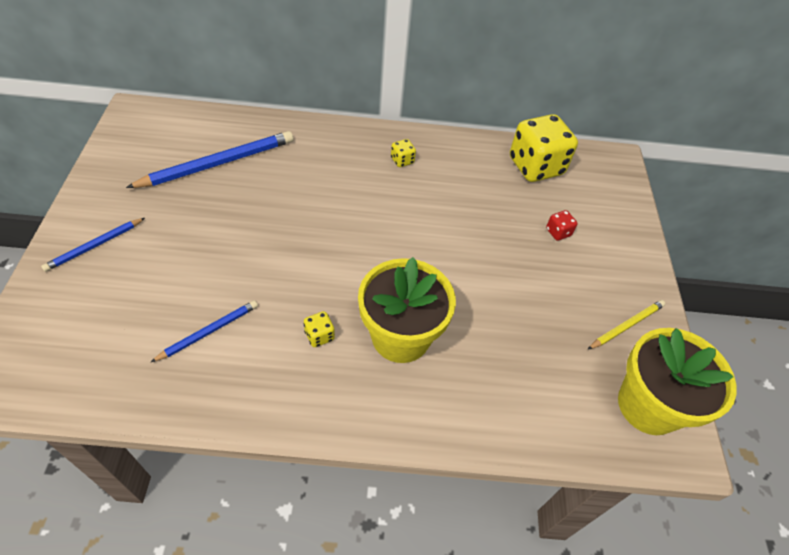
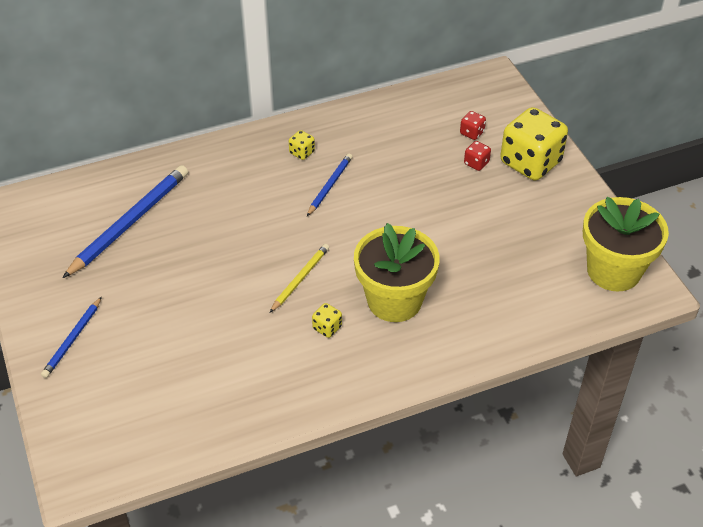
camera: 20 degrees left, 5 degrees down
(208, 331) = (231, 363): blue pencil -> blue pencil (329, 186)
(535, 166) = (426, 111): yellow dice -> yellow dice (530, 162)
(569, 202) = (472, 133): none -> red dice
(626, 325) = (569, 218): yellow pencil -> yellow pencil (300, 279)

